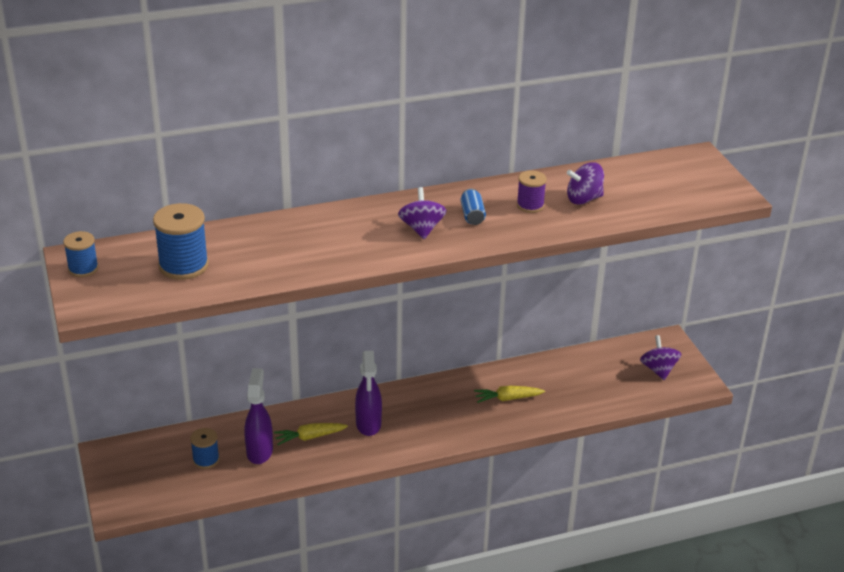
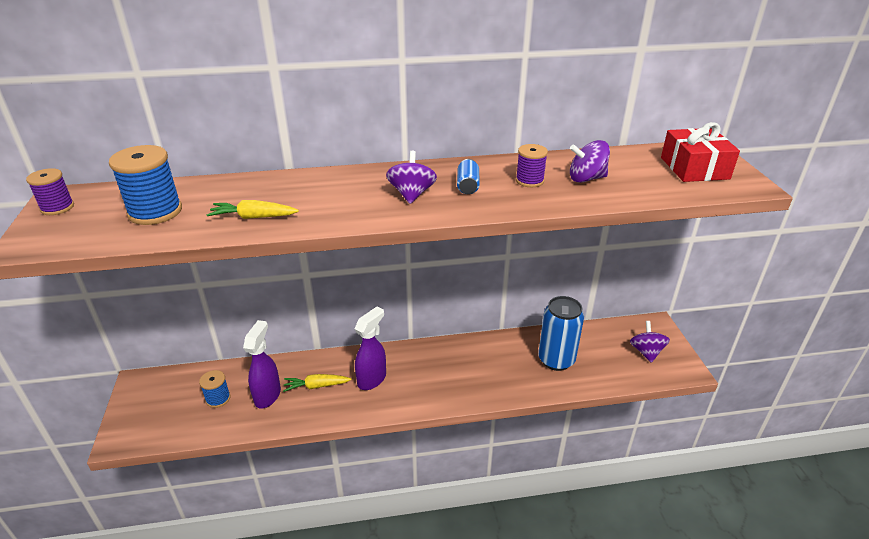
camera: 10 degrees right, 0 degrees up
(83, 268) = (57, 207): blue spool -> purple spool
(368, 424) = (372, 379): purple spray bottle -> purple spray bottle turned 150 degrees counterclockwise
(507, 398) = (503, 366): yellow carrot -> yellow carrot (253, 217)
(563, 387) = (556, 360): none -> blue can
(685, 180) = (694, 168): none -> red gift

